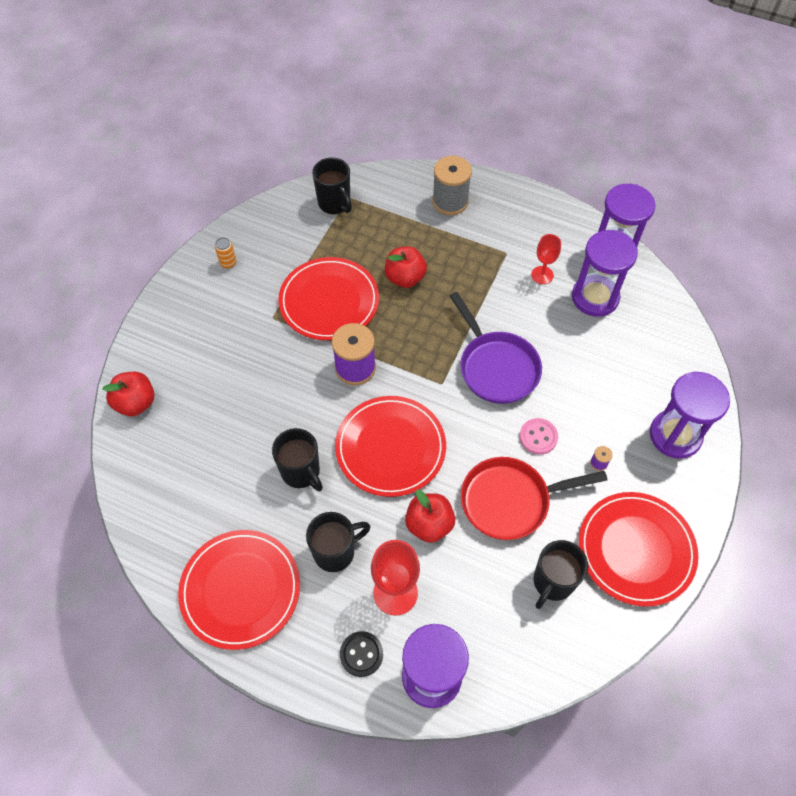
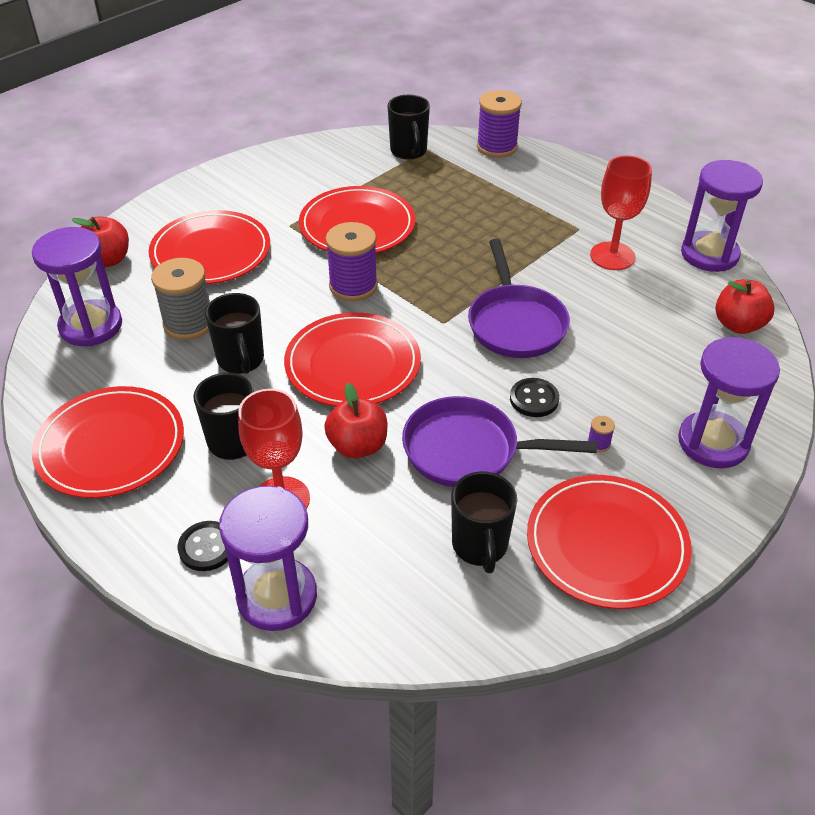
camera: 20 degrees right, 15 degrees down
(220, 367) = (211, 252): none -> red plate
(228, 263) = (270, 173): orange can -> none
(405, 278) = (451, 225): red apple -> red apple (738, 325)
(406, 178) = (497, 147): none -> purple spool
(450, 201) = (536, 174): grey spool -> grey spool (188, 323)
(510, 501) = (468, 450): red pan -> purple pan
(538, 437) = (534, 399): pink button -> black button
(542, 275) = (612, 256): red goblet -> red goblet, size x1.63
(552, 582) = (480, 546): black mug -> black mug turned 60 degrees counterclockwise
(595, 297) = (668, 289): purple hourglass -> purple hourglass (91, 326)

